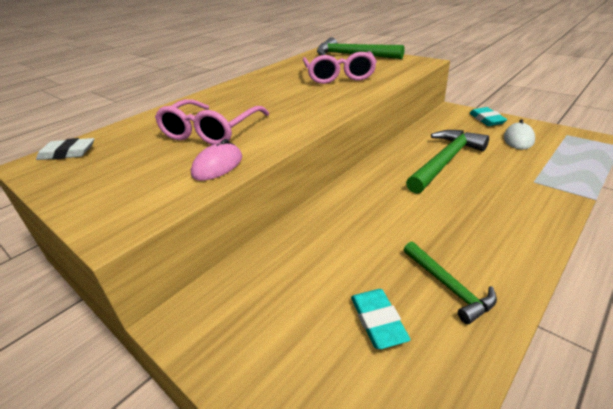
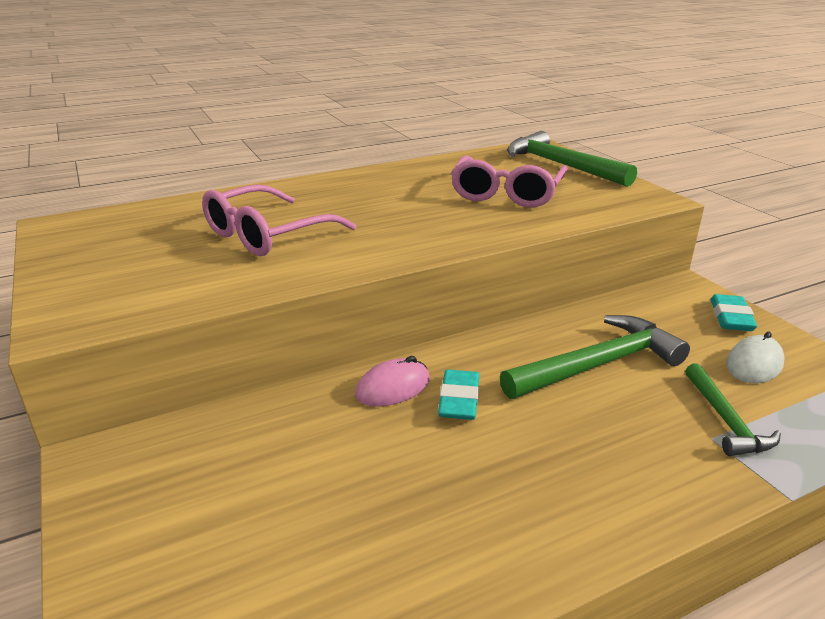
camera: 20 degrees right, 5 degrees down
(67, 153) = (98, 221): white eraser -> none
(217, 166) = (232, 282): pink mouse -> pink mouse (393, 387)
(378, 321) = (304, 547): turquoise eraser -> turquoise eraser (459, 399)
(449, 287) = (434, 541): green hammer -> green hammer (726, 421)

